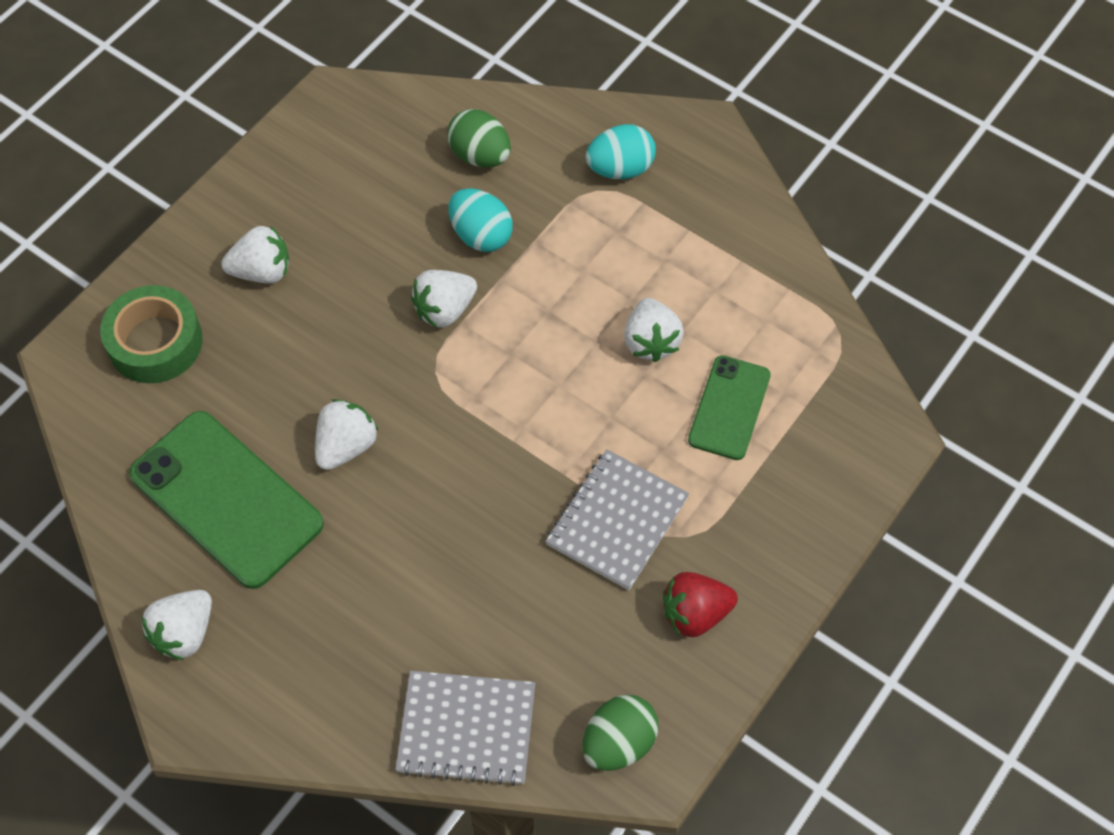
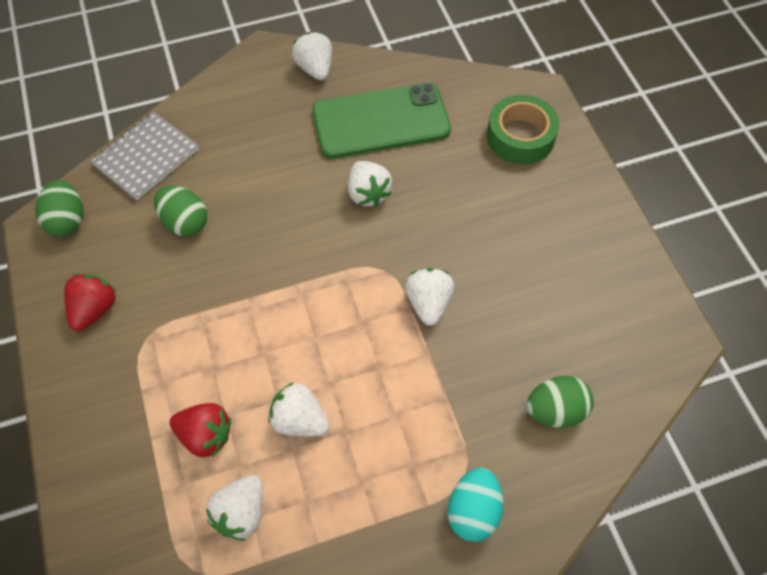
camera: 125 degrees right, 0 degrees up
(262, 271) = (538, 216): white strawberry -> white strawberry (241, 513)
(481, 235) = (477, 364): turquoise egg -> none
(523, 608) = (185, 222): none -> green egg
(617, 521) = (191, 307): grey notebook -> none
(729, 408) = (205, 435): green phone -> red strawberry

